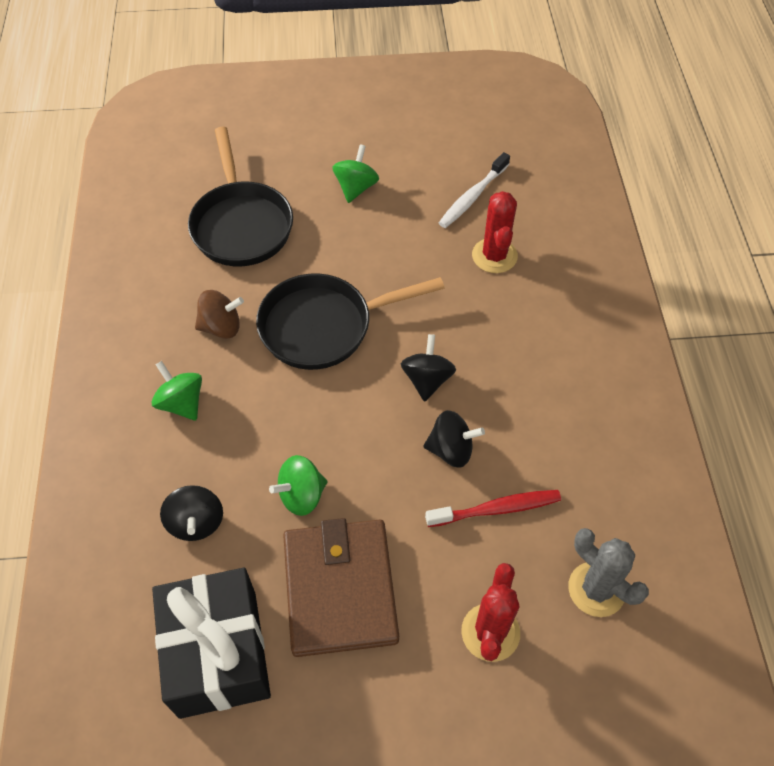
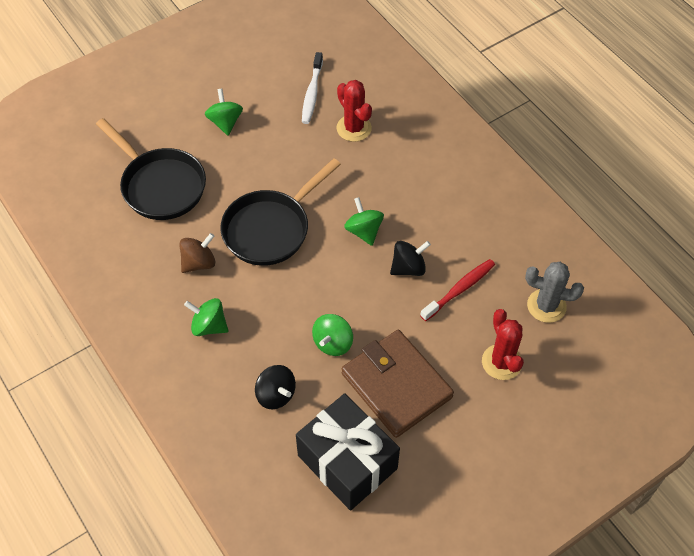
camera: 30 degrees left, 0 degrees up
(427, 380) = (364, 231): black spinning top -> green spinning top

